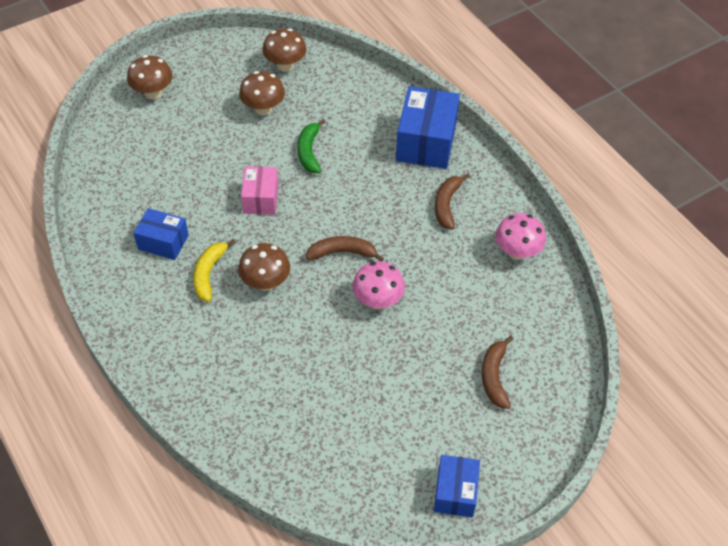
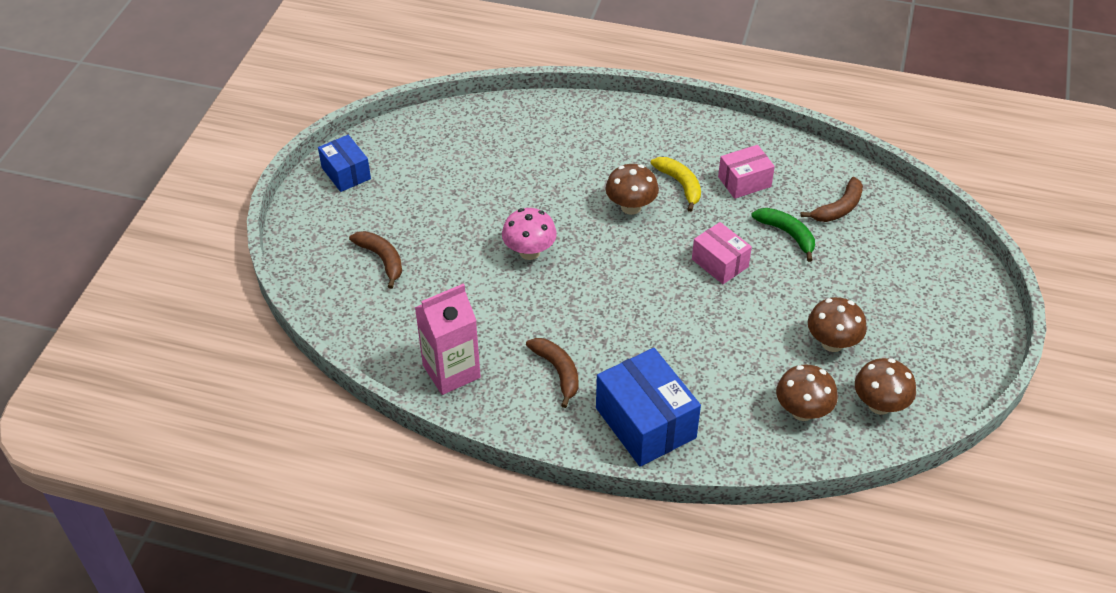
camera: 140 degrees right, 5 degrees down
(153, 93) = (943, 285): brown mushroom -> brown mushroom (802, 411)
(163, 242) = (744, 182): blue box -> pink box
(309, 151) = (737, 332): green banana -> green banana (787, 234)
(342, 252) = (600, 268): brown banana -> brown banana (838, 208)
(517, 252) = (451, 371): pink mushroom -> pink carton

